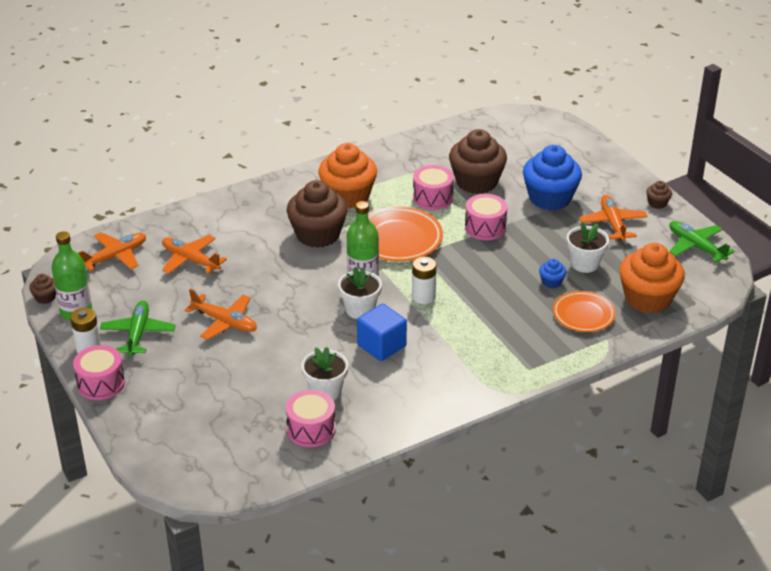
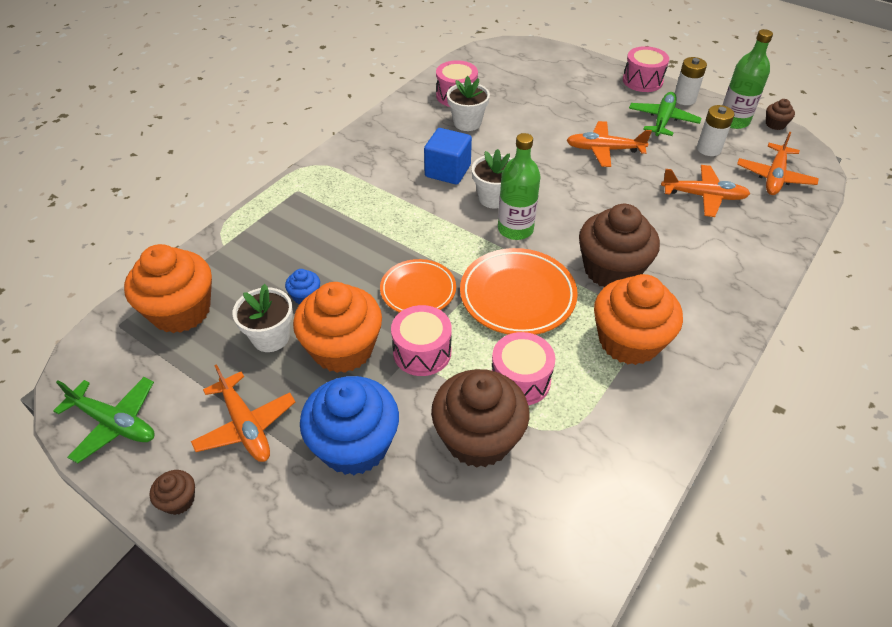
camera: 155 degrees right, 10 degrees up
(138, 333) = (662, 120): green plane -> green plane turned 135 degrees counterclockwise
(423, 296) = (440, 231): white battery -> white battery (708, 149)
(537, 244) = (343, 349): none -> orange cupcake
(583, 315) = (256, 265): orange plate -> orange plate (418, 290)

